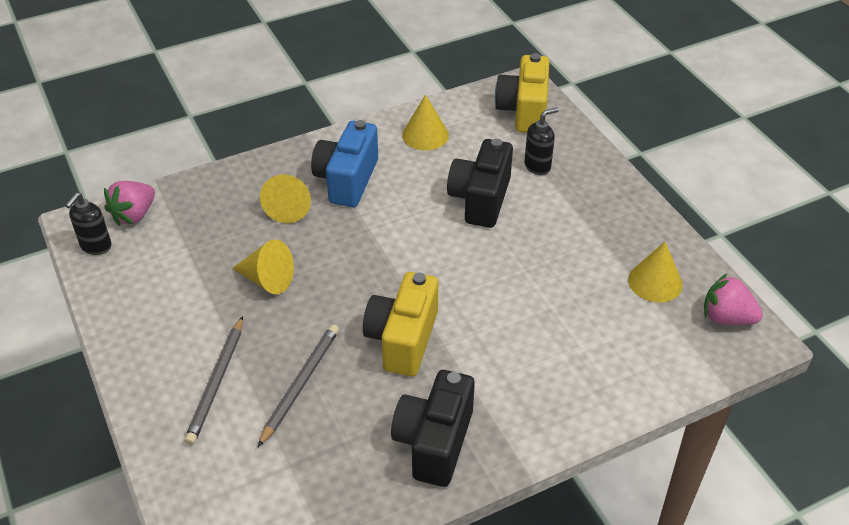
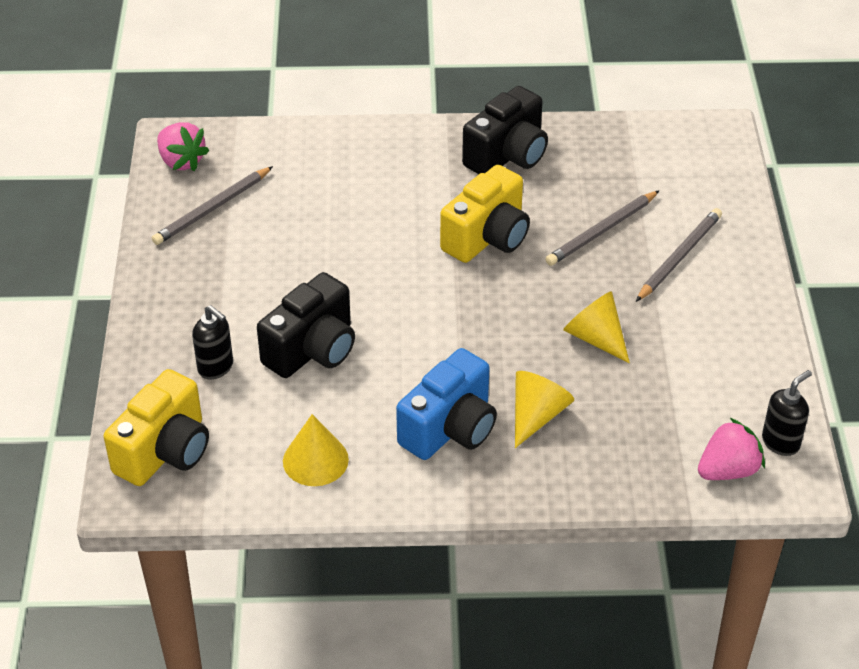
camera: 155 degrees left, 0 degrees up
(537, 166) = (216, 367): black soap dispenser -> black soap dispenser turned 135 degrees counterclockwise
(655, 282) = (212, 209): yellow cone -> grey pencil

